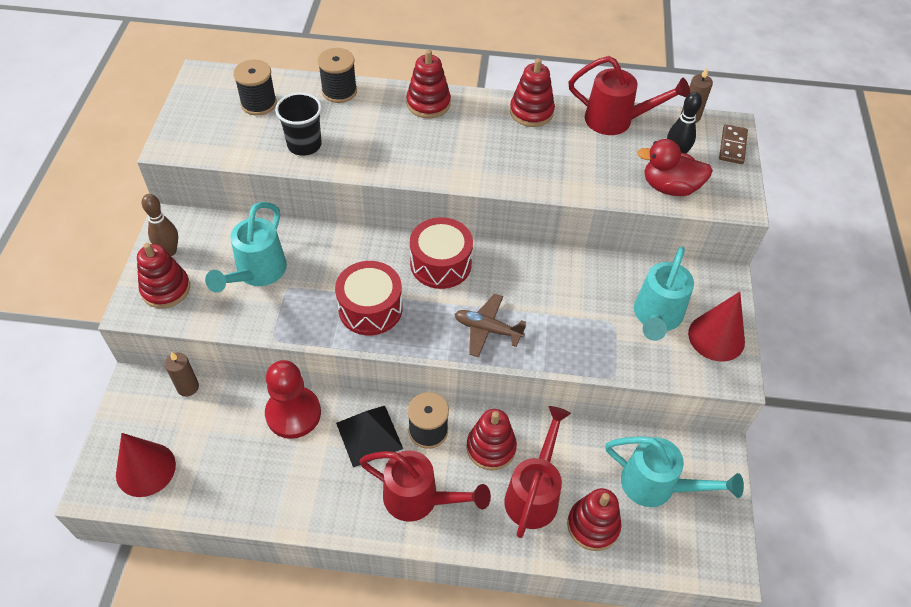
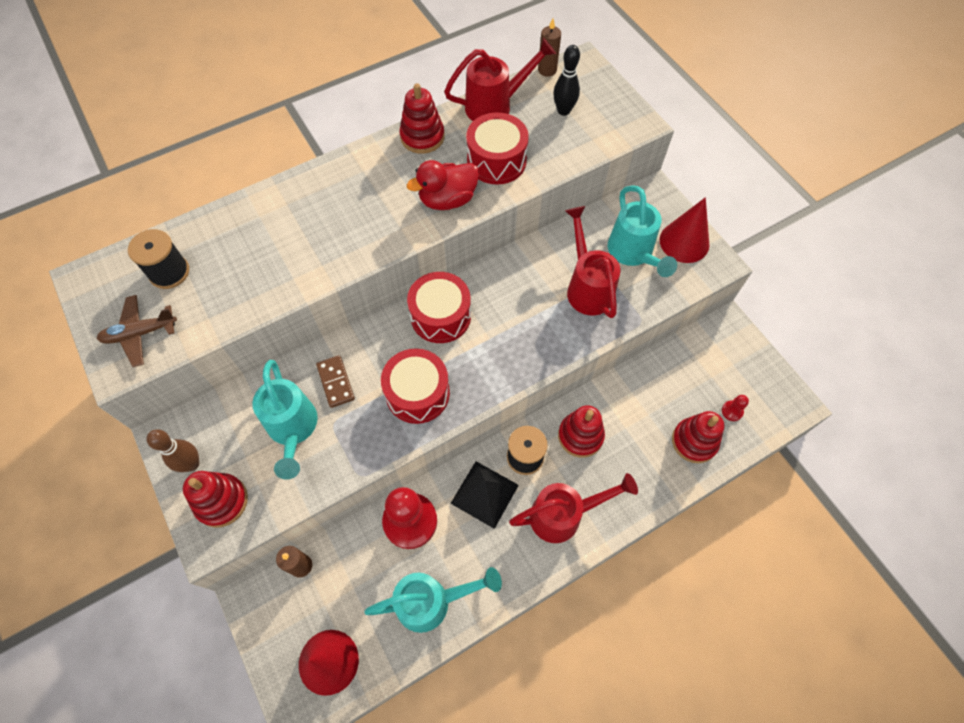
camera: 35 degrees left, 10 degrees up
(304, 145) = (251, 286): black cup -> none
(339, 91) = (237, 215): black spool -> none
(428, 103) = (328, 180): red stacking toy -> none
(487, 329) = (523, 347): brown plane -> brown plane (140, 333)
(534, 492) = (637, 447): red watering can -> red watering can (587, 286)
(577, 162) = (496, 161): none -> red drum
(654, 526) = (732, 411): none -> red pawn
(657, 486) = (711, 380): turquoise watering can -> turquoise watering can (432, 601)
(669, 187) = (581, 140): red duck -> red duck (447, 200)
(732, 146) = (597, 78): brown domino -> brown domino (335, 382)

